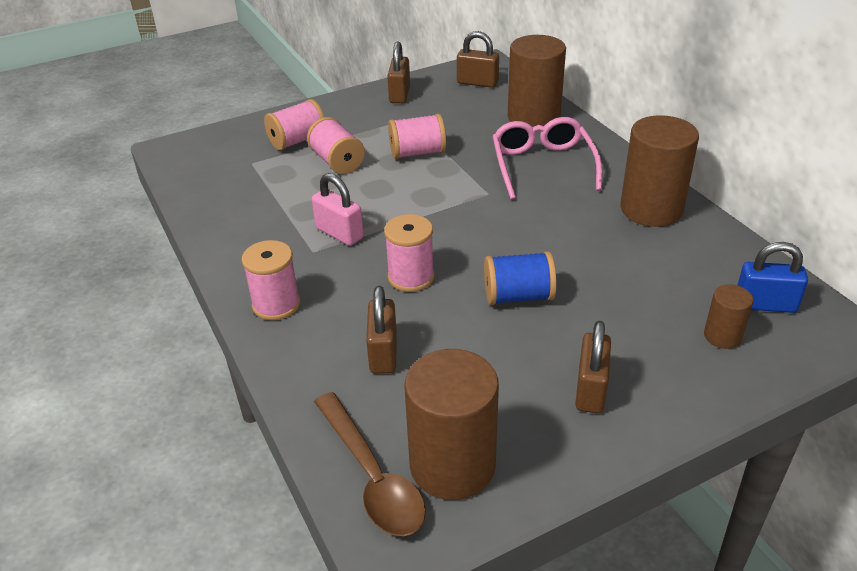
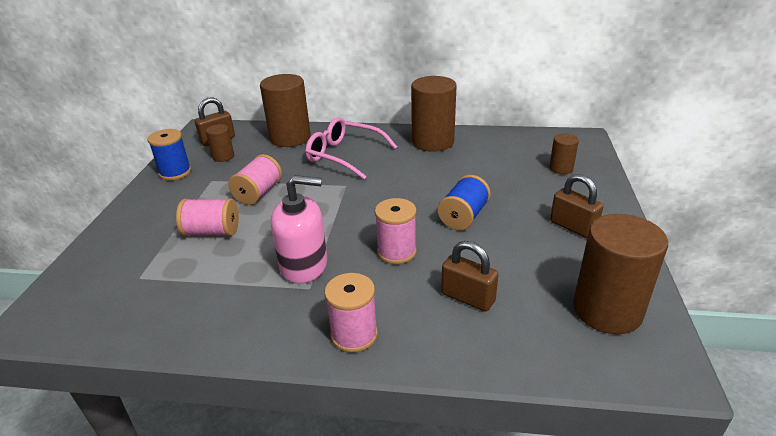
camera: 55 degrees left, 5 degrees down
(297, 141) = (150, 241): pink spool -> none
(339, 233) = (304, 265): pink padlock -> pink soap dispenser
(372, 476) = (596, 355): brown spoon -> none
(399, 94) = (175, 172): brown padlock -> blue spool
(453, 102) = (223, 157): none -> brown cylinder
(765, 304) = (546, 147): blue padlock -> none

